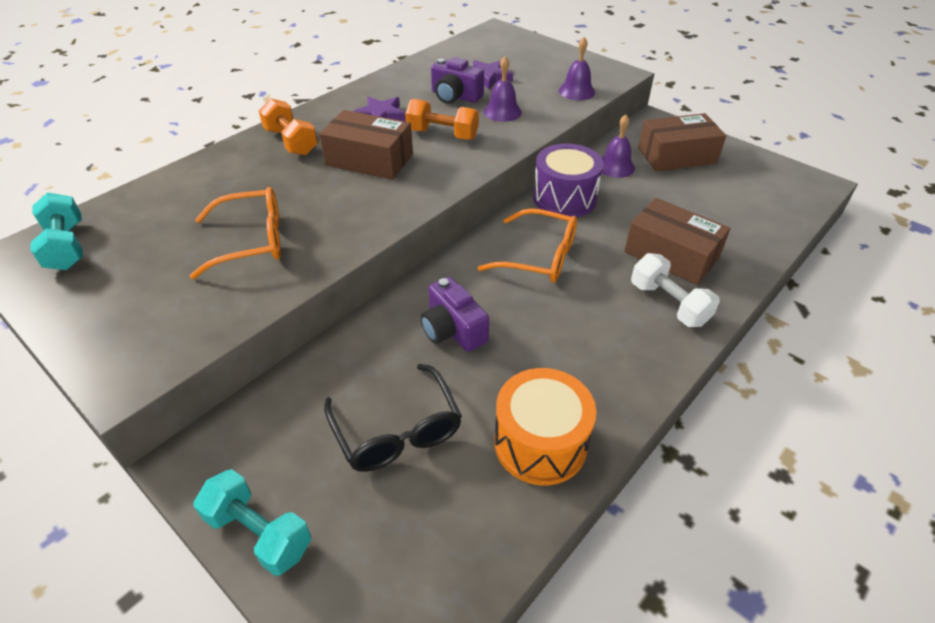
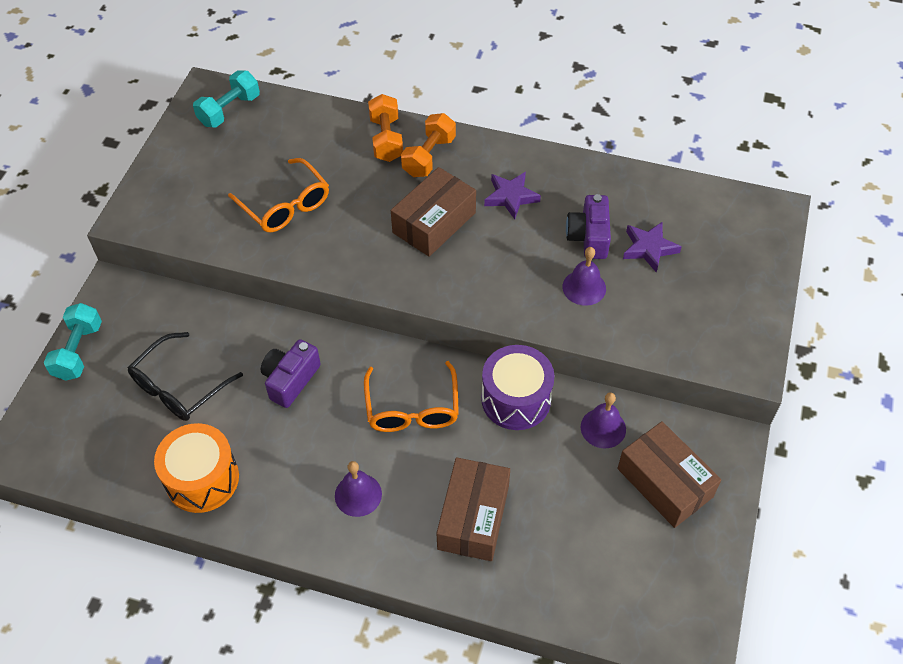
camera: 65 degrees right, 10 degrees up
(369, 159) = (434, 223): brown box -> brown box turned 45 degrees clockwise
(442, 134) = (509, 257): orange dumbbell -> orange dumbbell (386, 139)
(576, 91) = (675, 338): purple bell -> purple bell (358, 494)
(668, 304) = (398, 531): white dumbbell -> none

